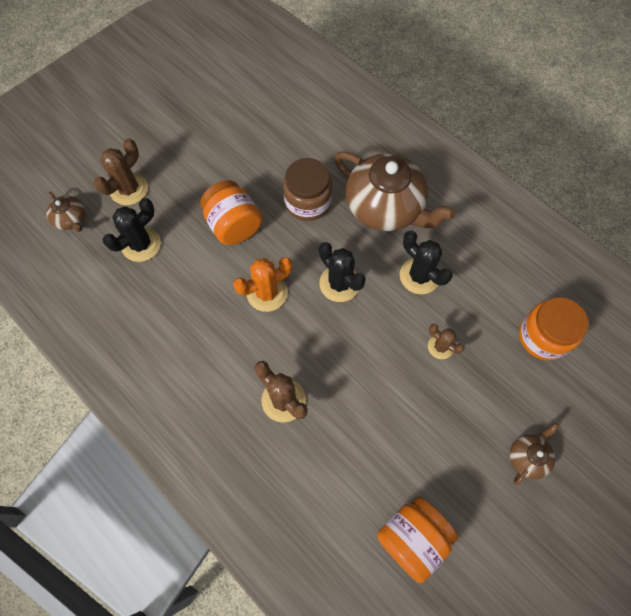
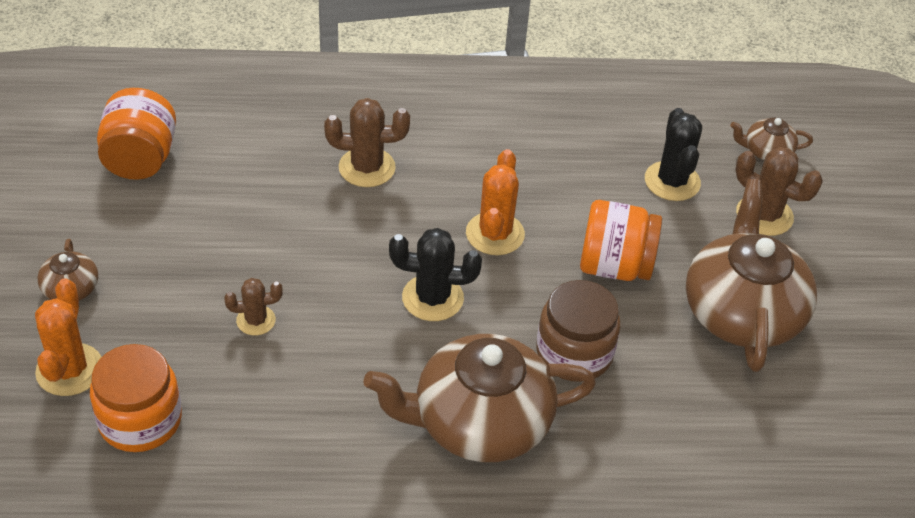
camera: 130 degrees right, 20 degrees down
(129, 189) = (764, 215): brown cactus -> brown cactus turned 45 degrees counterclockwise
(211, 158) = (742, 312): none -> brown teapot
(419, 276) = (352, 374): black cactus -> none
(561, 398) = (69, 370): none -> orange cactus

